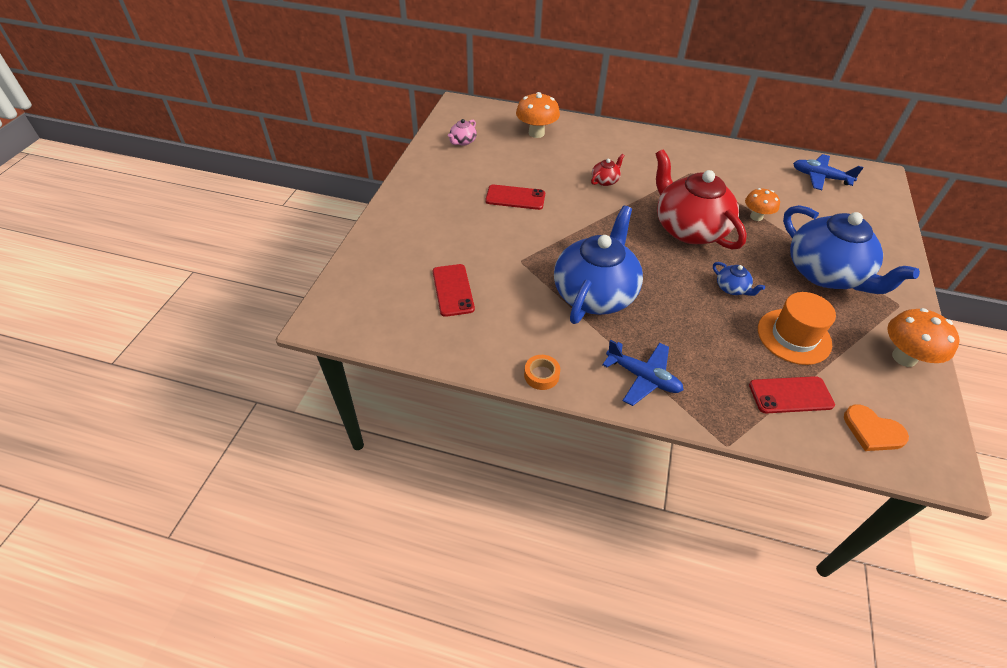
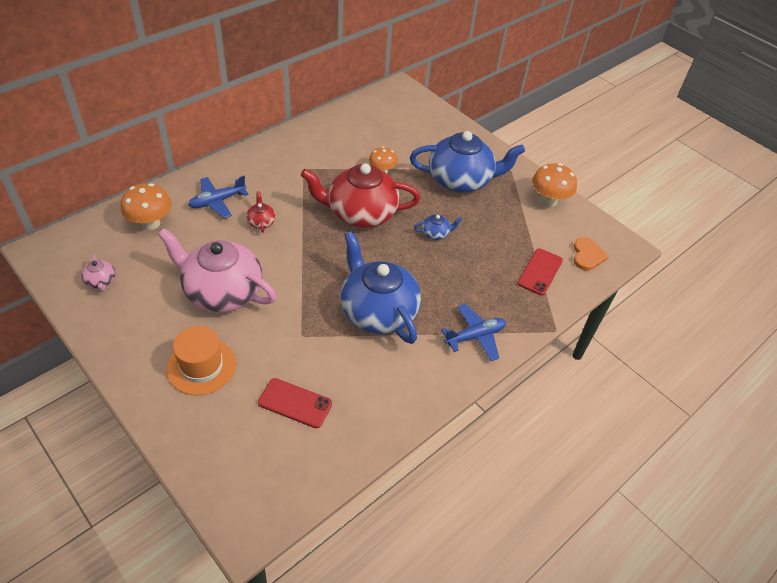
camera: 60 degrees left, 0 degrees up
(515, 198) = (222, 292): red phone -> pink teapot
(541, 375) = (431, 395): orange tape -> none
(794, 336) = (498, 235): orange hat -> orange hat (201, 366)
(820, 177) = (375, 113): blue plane -> blue plane (217, 201)
(872, 431) = (587, 255): orange heart -> orange heart turned 60 degrees counterclockwise

